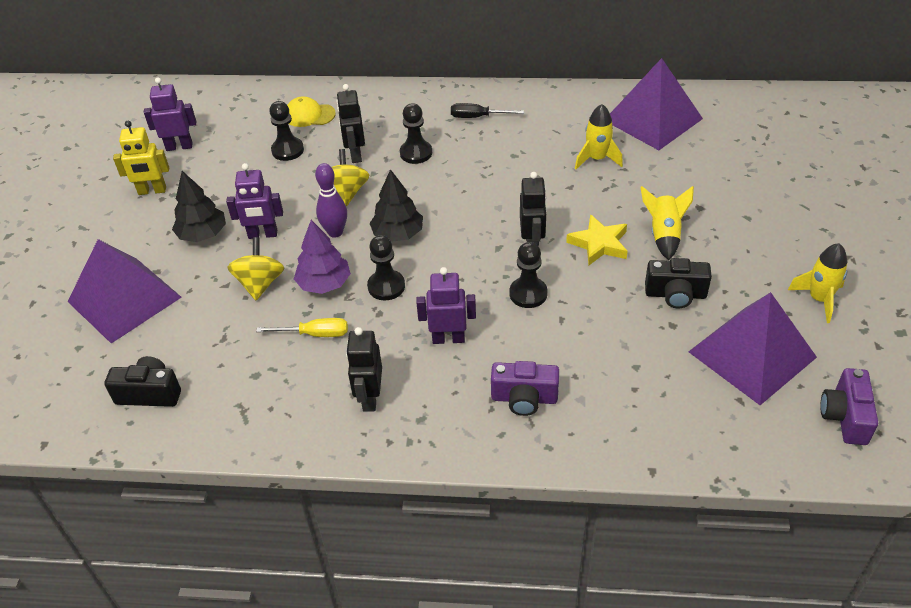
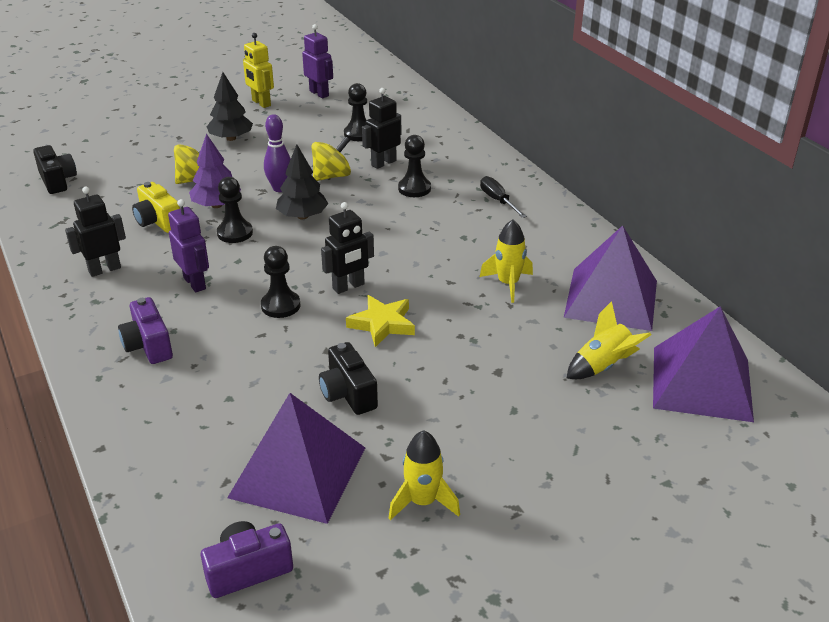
camera: 55 degrees right, 10 degrees down
(124, 299) = (142, 137): purple pyramid -> purple pyramid (701, 383)
(262, 235) = (251, 160): purple robot -> none
(309, 115) = (412, 126): yellow cap -> none
(315, 334) = (158, 221): yellow screwdriver -> yellow camera
(664, 235) = (432, 360): yellow rocket -> yellow rocket (603, 366)

